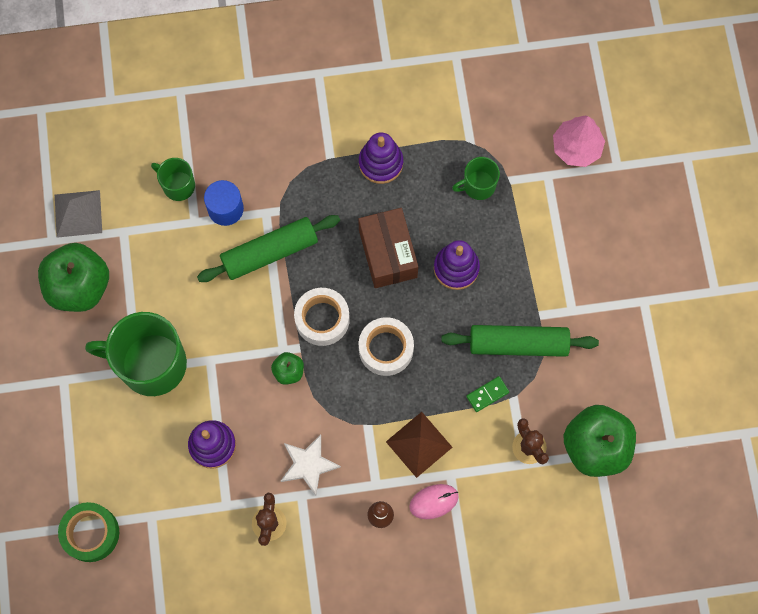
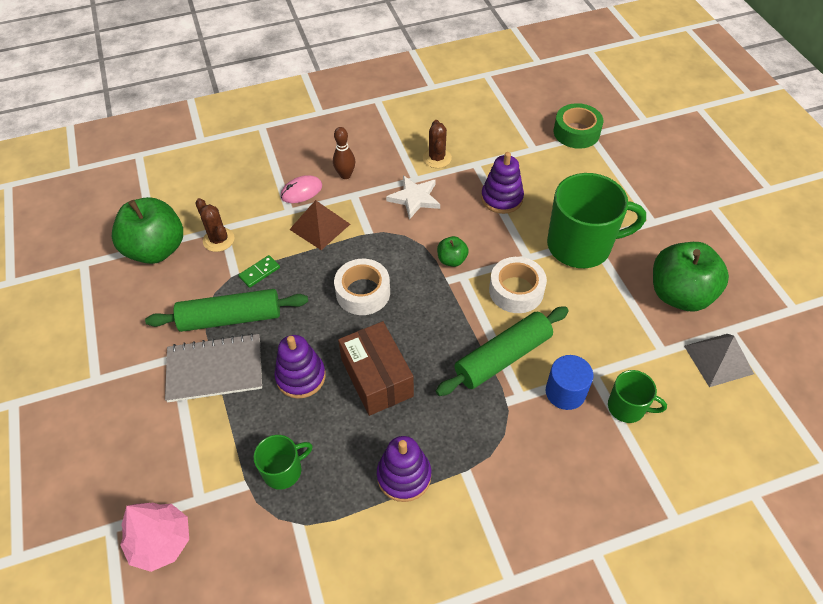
camera: 170 degrees right, 20 degrees down
(322, 319) = (431, 307): white tape -> white tape (516, 290)
(534, 290) = (215, 369): none -> grey notebook

